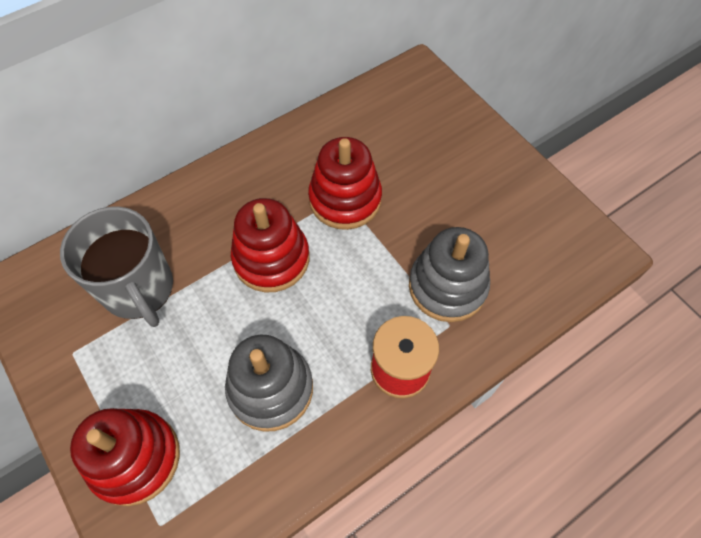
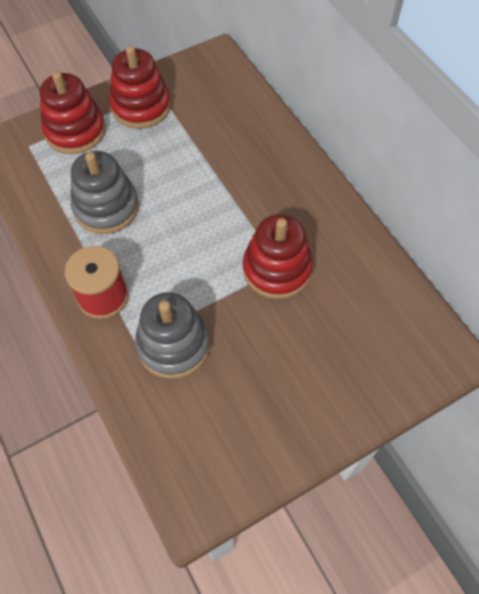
camera: 95 degrees right, 0 degrees up
(139, 289) = (203, 125): grey mug -> none
(271, 258) = (219, 210): red stacking toy -> red stacking toy (141, 106)

